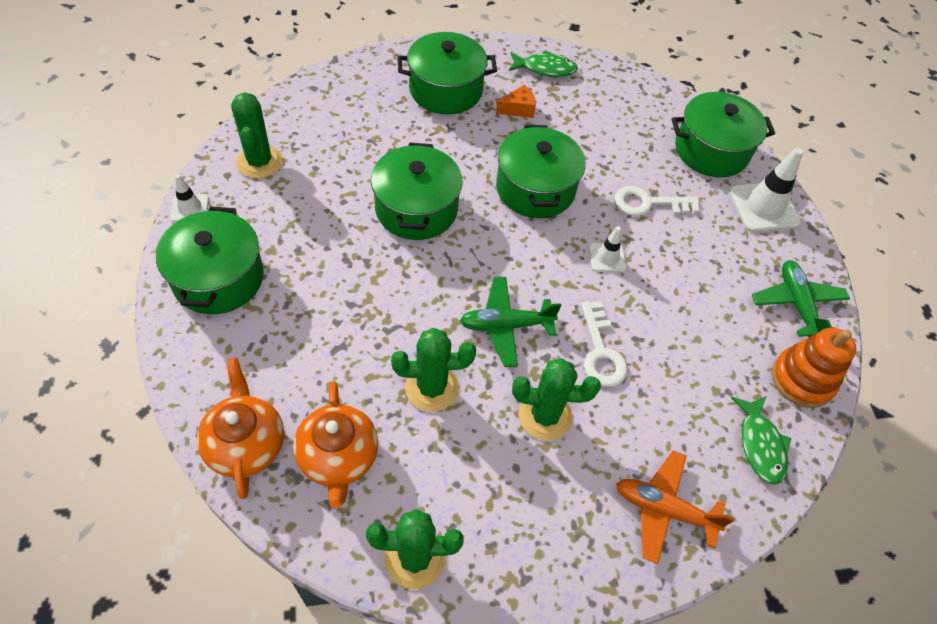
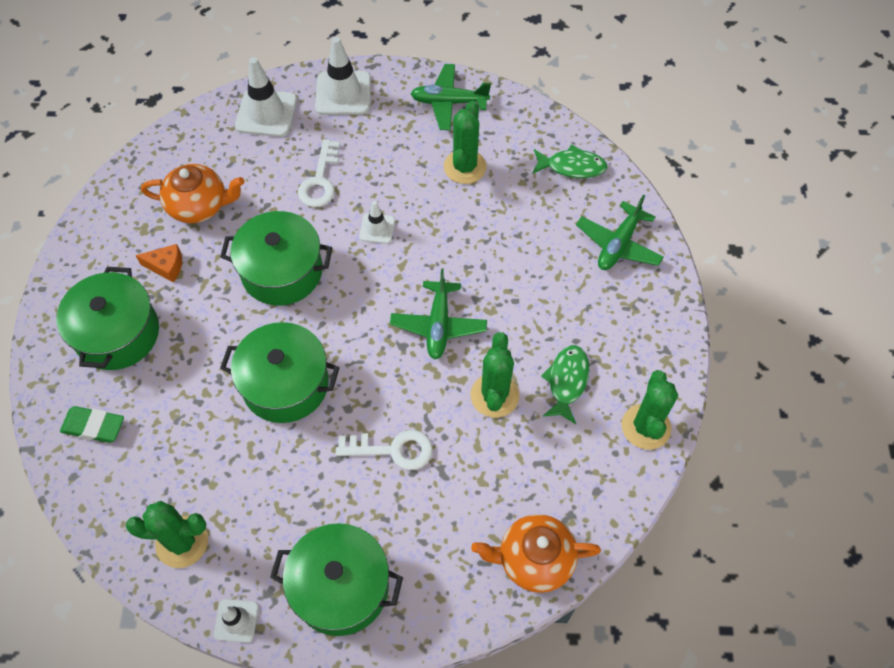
camera: 75 degrees left, 5 degrees up
(338, 457) = (554, 479): orange teapot -> orange teapot (199, 206)
(358, 91) = (94, 426): none -> green eraser
(518, 109) = (166, 266): orange cheese -> orange cheese turned 105 degrees clockwise
(545, 68) = (111, 230): green fish -> green fish (566, 381)
(545, 415) = (531, 310): green cactus -> green cactus (464, 167)
(601, 352) = (475, 255): white key -> white key (393, 450)
(663, 509) = (618, 244): orange plane -> green plane
(711, 151) = (266, 113): green pot -> white traffic cone
(802, 379) = (519, 122): orange stacking toy -> none

